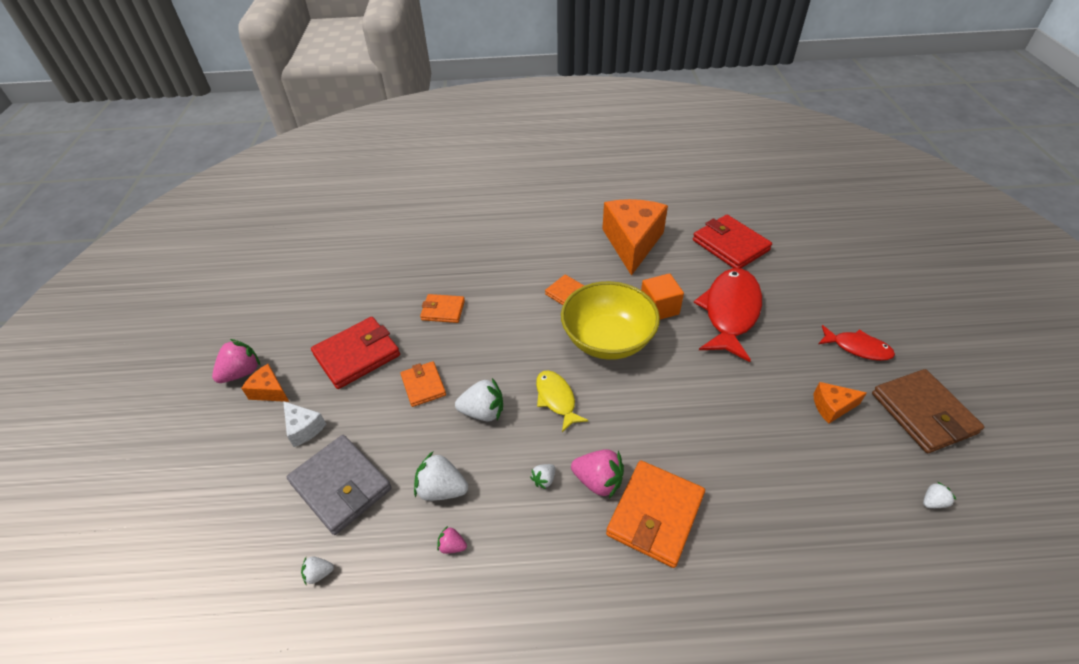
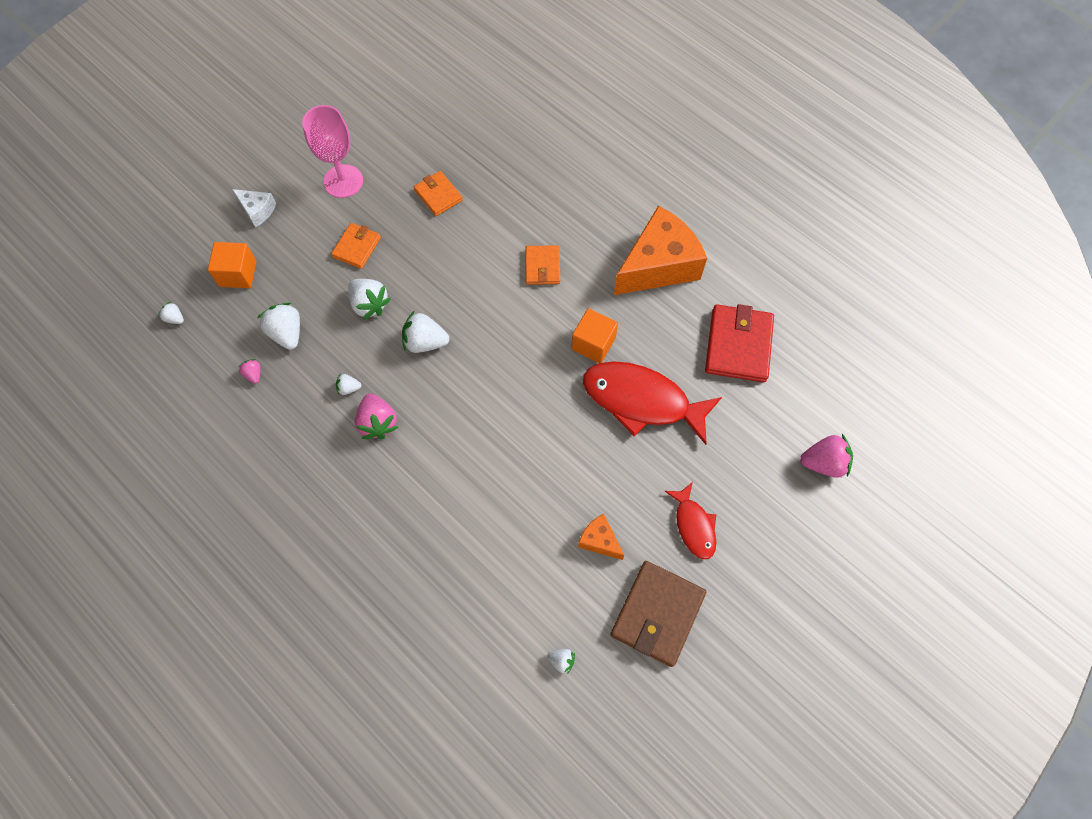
camera: 45 degrees right, 20 degrees up
(242, 372) = (264, 129): pink strawberry -> pink strawberry (823, 463)
(269, 391) = (265, 161): orange cheese -> none
(304, 428) = (257, 211): white cheese -> white cheese turned 60 degrees counterclockwise
(341, 486) = (238, 273): grey wallet -> orange cube
(357, 355) = (343, 181): red wallet -> pink goblet
(556, 399) = (425, 342): yellow fish -> white strawberry
(607, 340) = (519, 332): yellow bowl -> none
(655, 515) = (382, 478): orange wallet -> none
(730, 312) = (642, 401): red fish -> red fish turned 135 degrees counterclockwise

